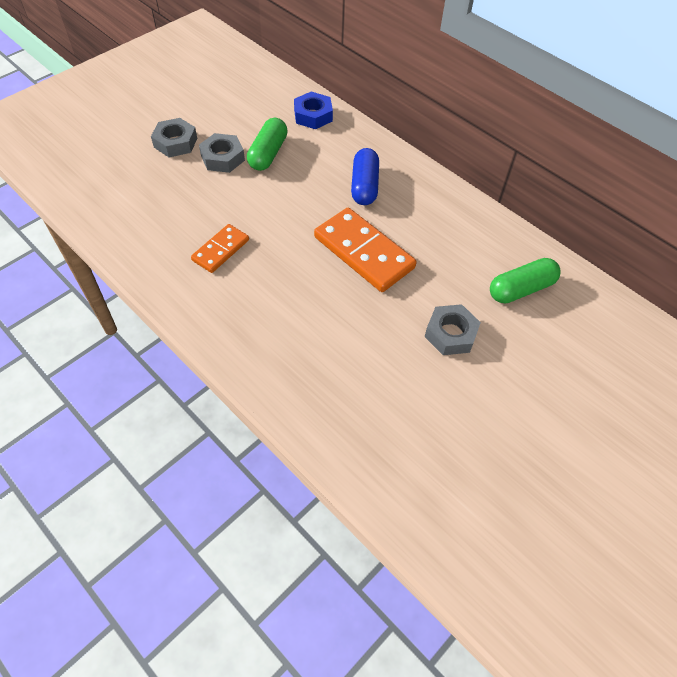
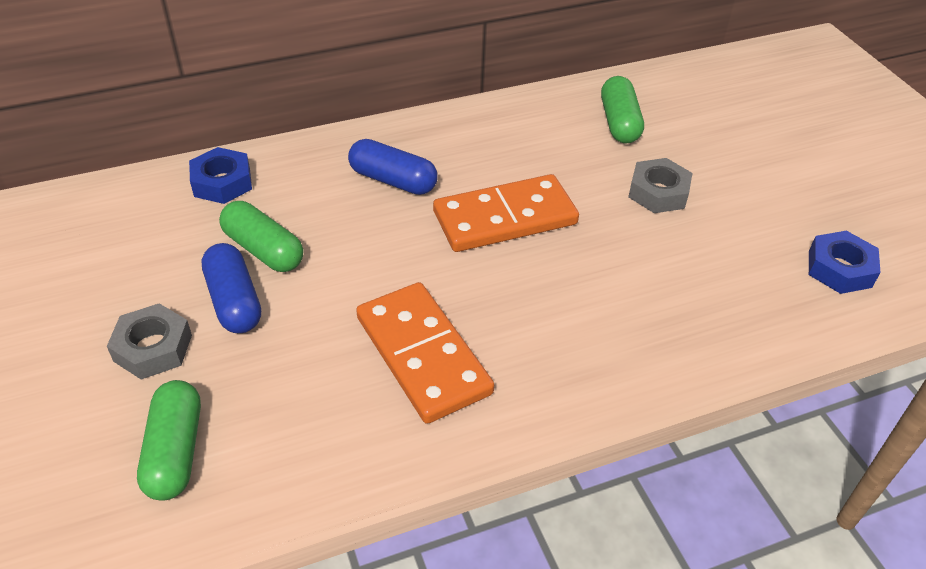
camera: 65 degrees left, 10 degrees down
(114, 178) = (175, 451): none -> green capsule
(220, 250) = (422, 355): orange domino -> orange domino, size x1.76
(222, 158) = (234, 301): grey nut -> blue capsule
(436, 479) = (839, 269): none -> blue nut

